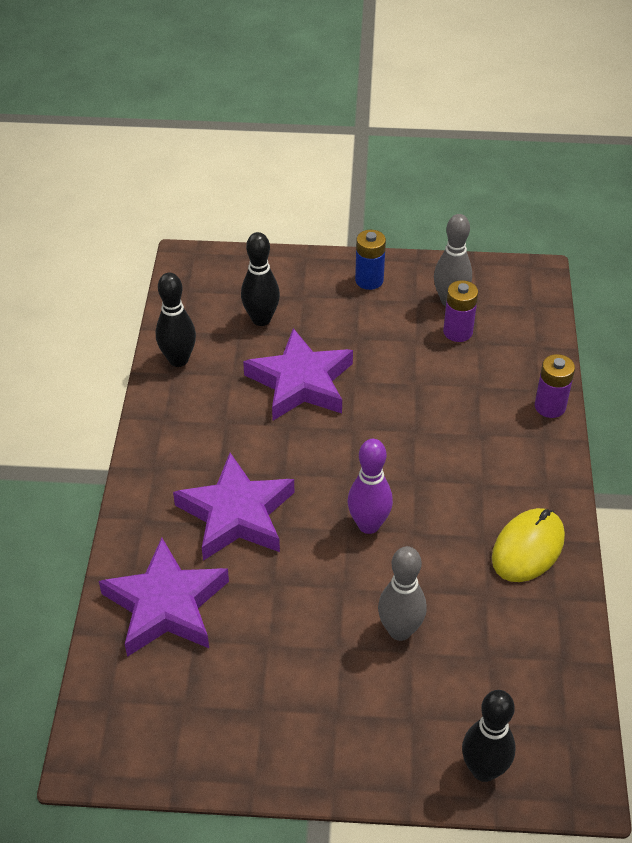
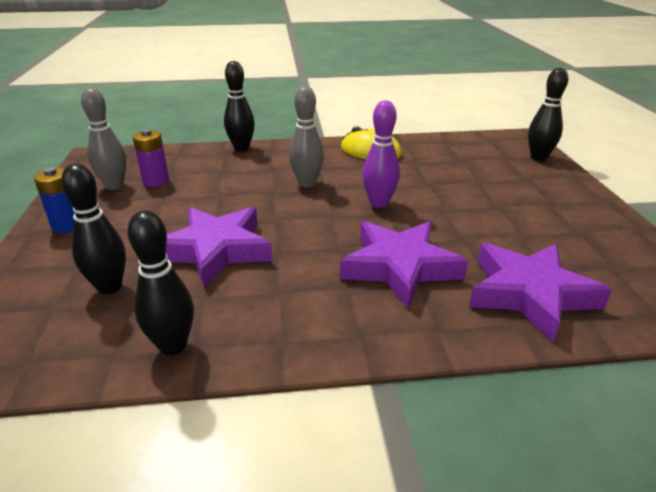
camera: 100 degrees left, 15 degrees down
(400, 630) = (465, 186): grey bowling pin -> grey bowling pin (307, 183)
(550, 406) = (241, 148): purple battery -> black bowling pin

